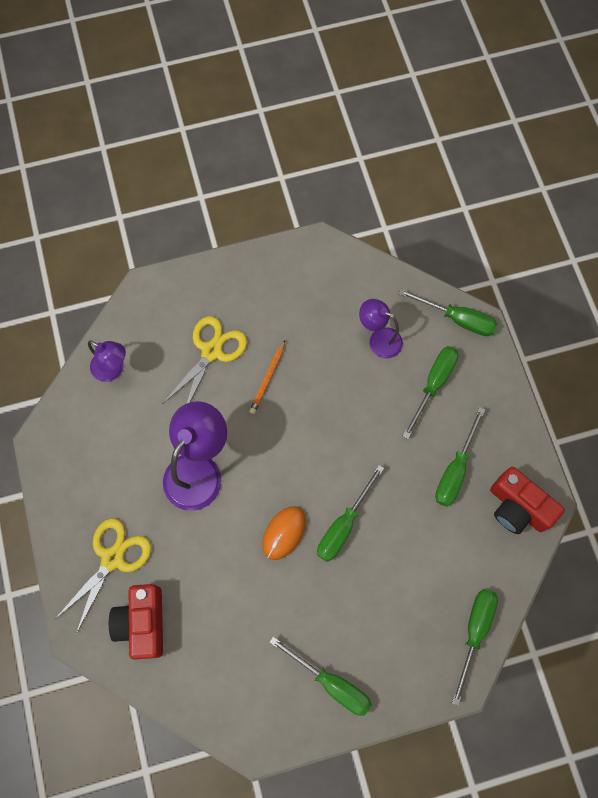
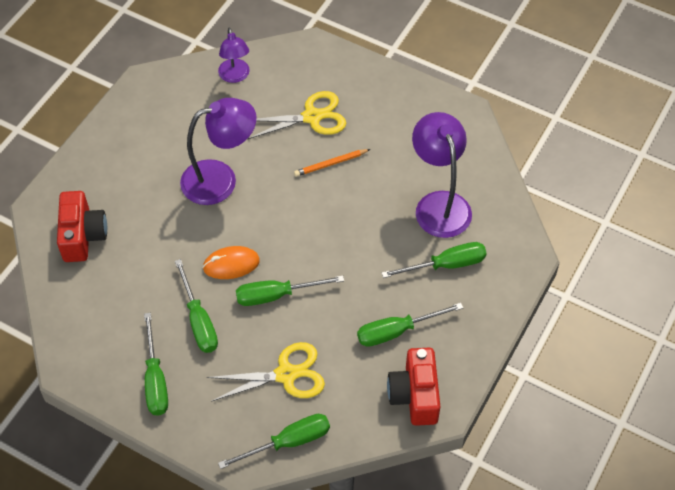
camera: 45 degrees right, 15 degrees down
(112, 558) = (107, 183): yellow scissors -> yellow scissors (286, 374)
(143, 622) = (82, 236): red camera -> red camera turned 135 degrees clockwise
(379, 339) = (439, 204): purple lamp -> purple lamp, size x1.67
(457, 319) = (515, 239): green screwdriver -> green screwdriver (199, 321)

